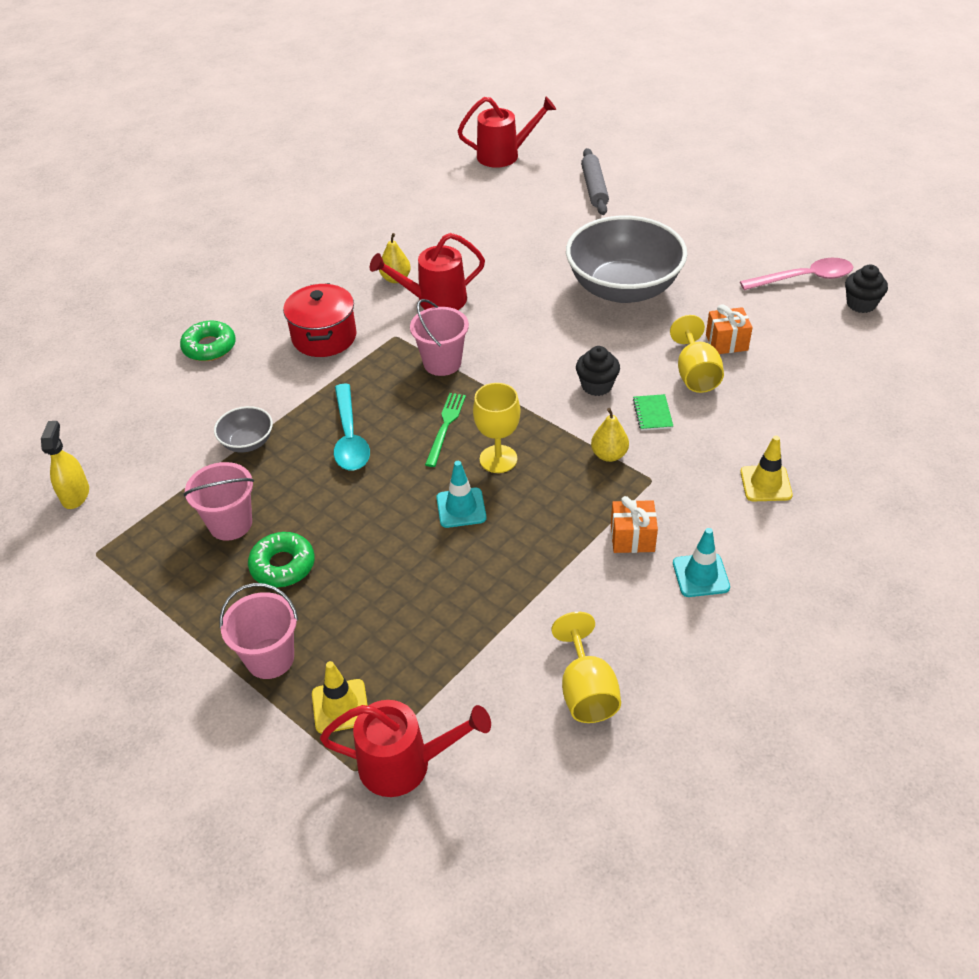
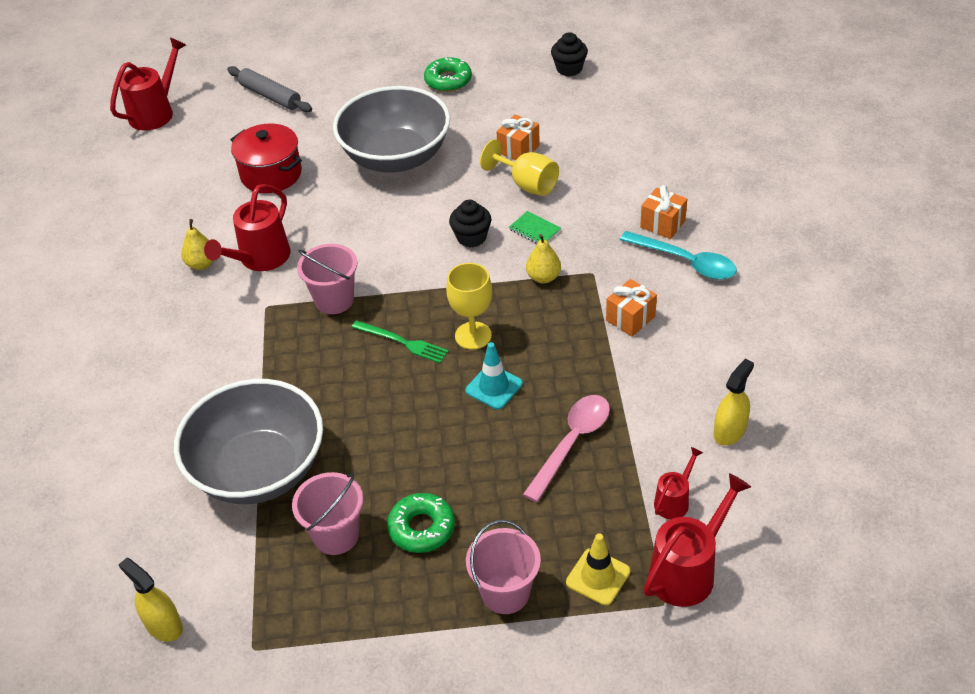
camera: 45 degrees left, 0 degrees up
(209, 347) = (109, 427): green donut -> green donut (448, 80)
(247, 442) = (259, 470): grey bowl -> grey bowl, size x2.31
(324, 337) = (205, 348): red pot -> red pot (271, 174)
(349, 438) = (340, 404): turquoise spoon -> turquoise spoon (686, 262)
(445, 426) = (402, 342): green fork -> green fork turned 150 degrees clockwise
(469, 703) = (674, 500): none -> red watering can
(586, 691) = (729, 431): yellow goblet -> yellow spray bottle
(700, 575) = (700, 309): turquoise traffic cone -> none
(765, 483) = (662, 224): yellow traffic cone -> orange gift
(804, 278) = (511, 73): pink spoon -> pink spoon (572, 443)

